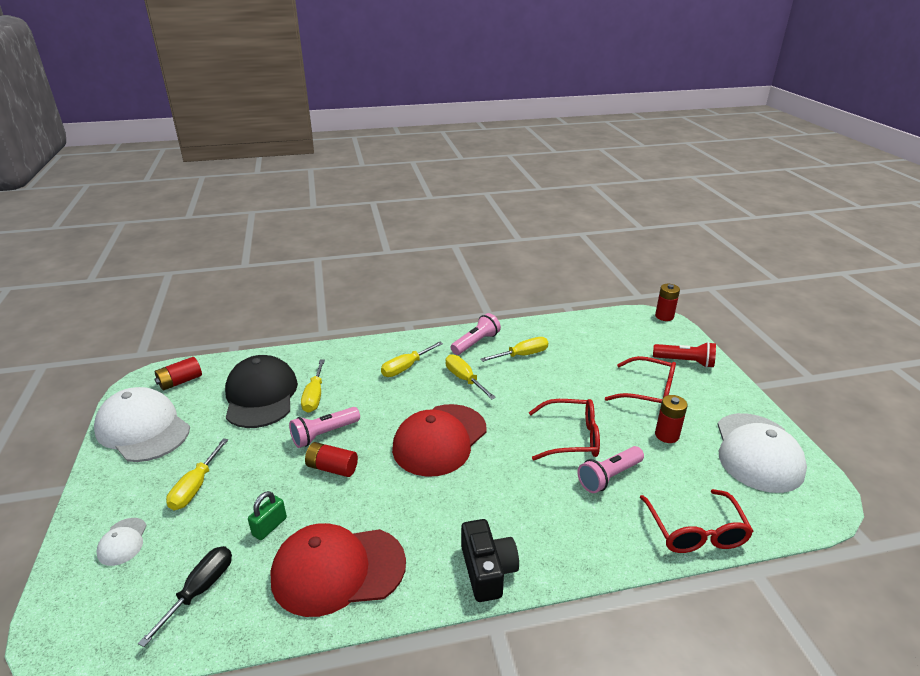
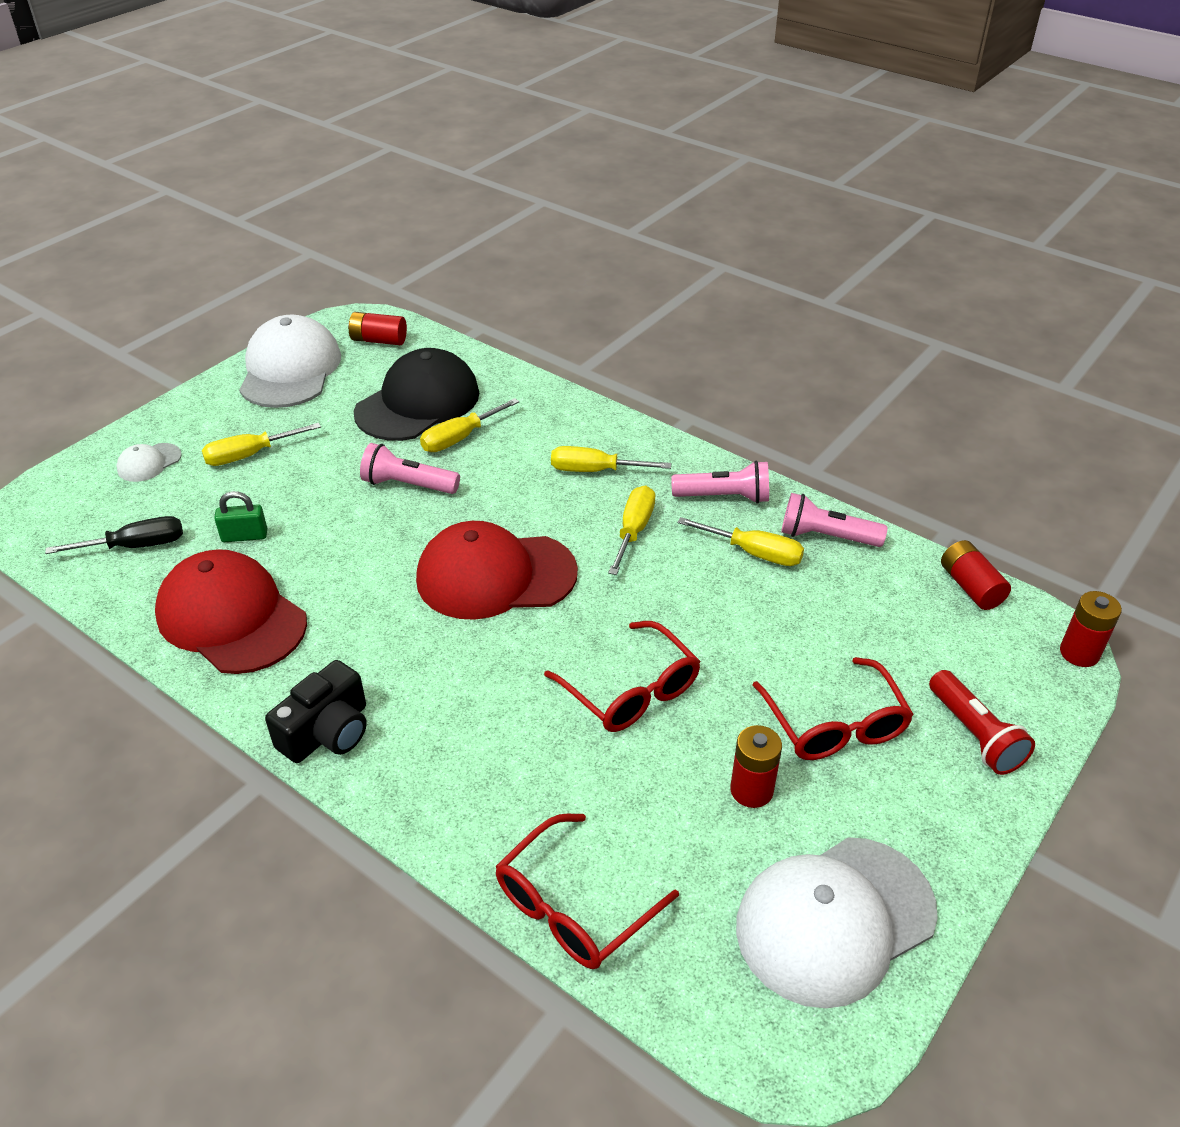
camera: 50 degrees right, 10 degrees up
(332, 468) = (363, 524): red battery -> red battery (970, 587)
(609, 477) = (592, 766): pink flashlight -> pink flashlight (826, 537)

